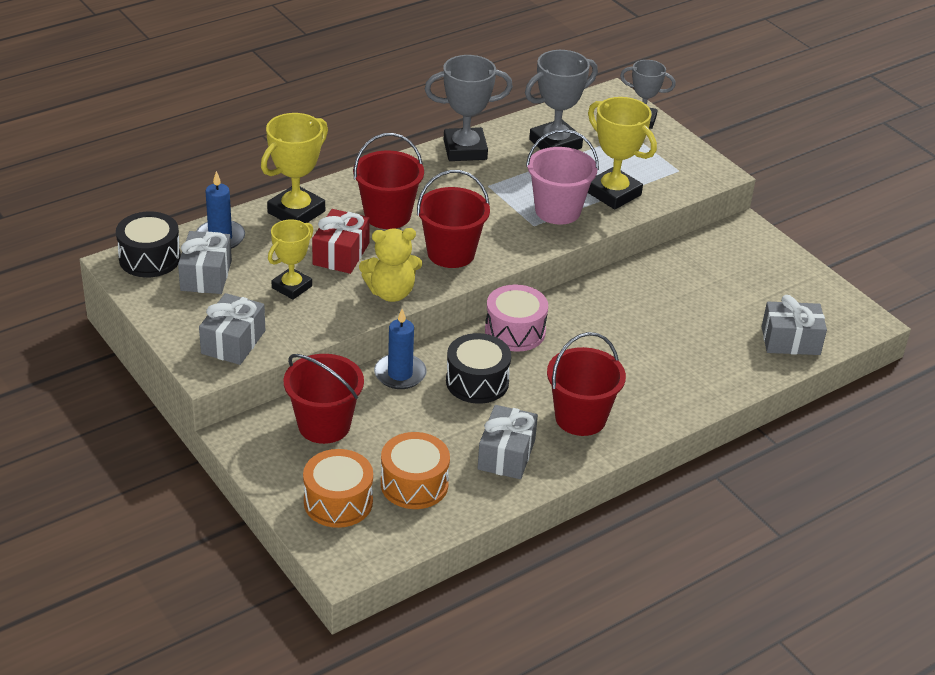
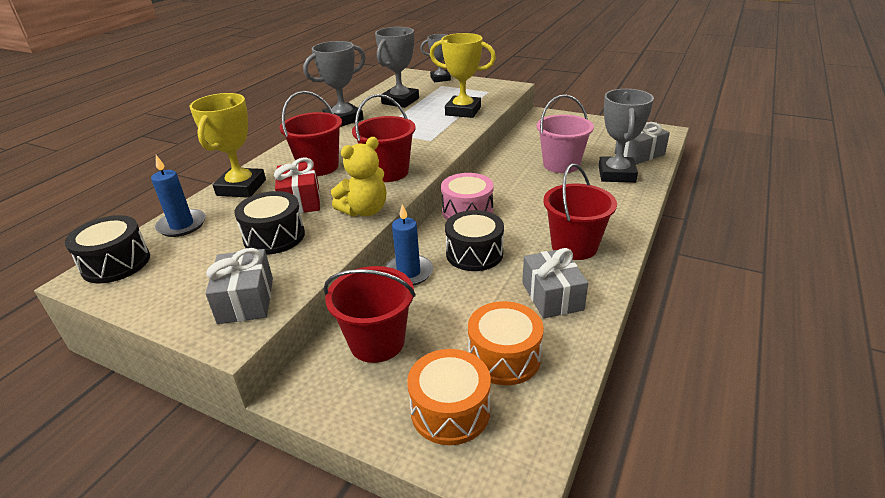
camera: 25 degrees left, 5 degrees down
(206, 275) = (183, 257): grey gift -> none
(292, 287) = (274, 237): yellow trophy -> black drum
(557, 211) = (438, 129): pink bucket -> pink bucket (561, 164)
(727, 356) = (616, 174): none -> grey trophy

